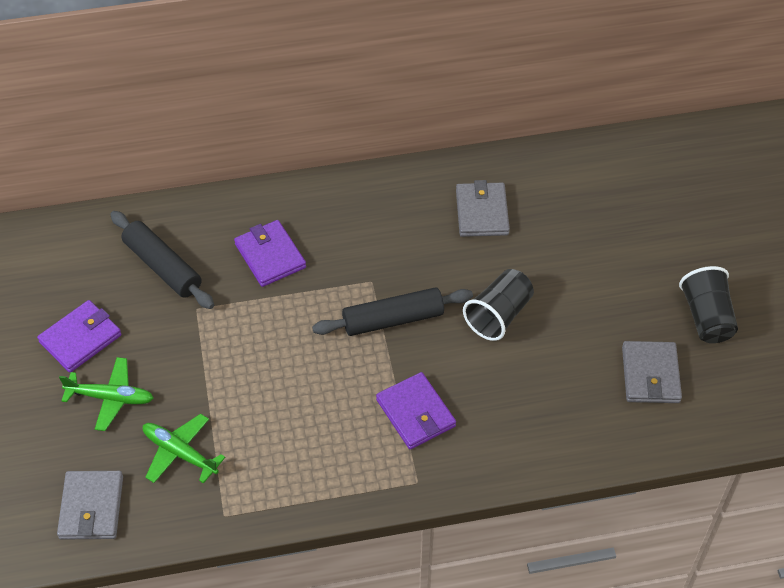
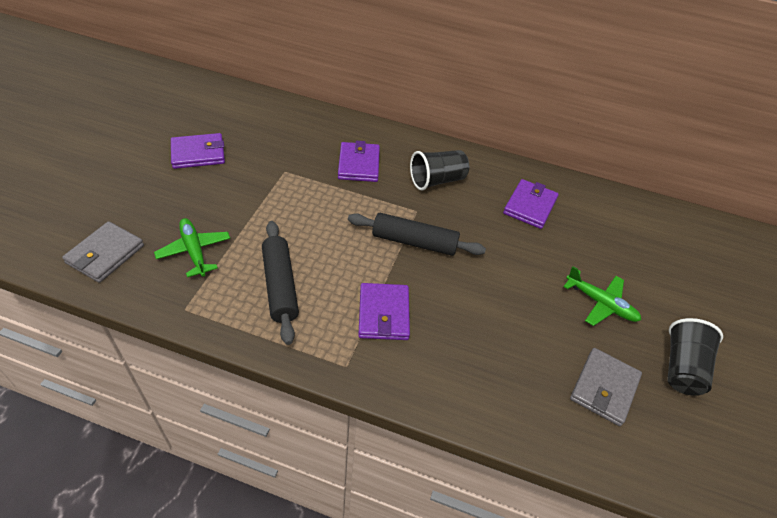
camera: 25 degrees right, 5 degrees down
(111, 397) = (183, 195): green plane -> green plane (600, 303)
(163, 266) = (285, 139): black rolling pin -> black rolling pin (280, 286)
(482, 212) = (530, 206): grey wallet -> purple wallet
(499, 315) = (498, 278): black cup -> black cup (437, 180)

